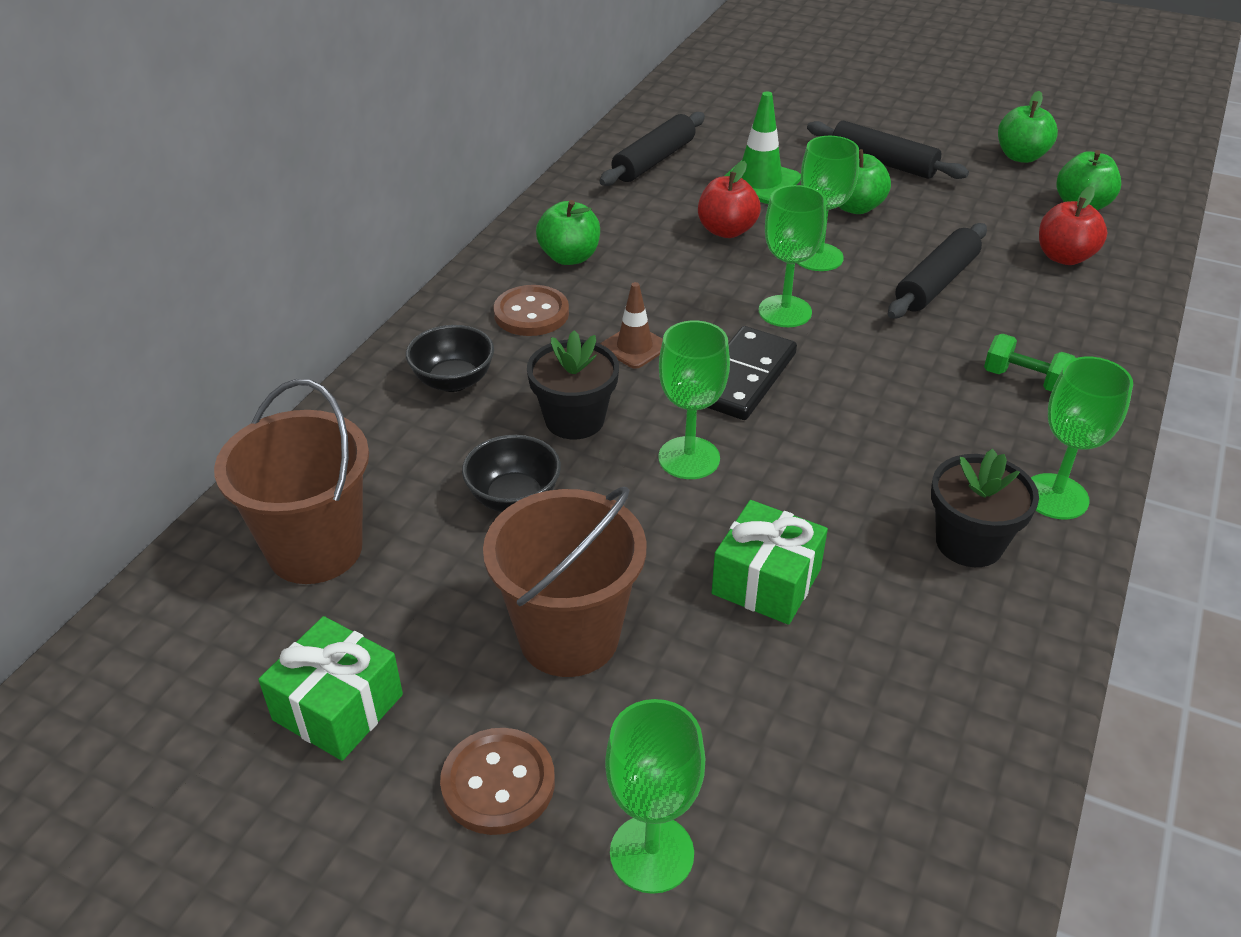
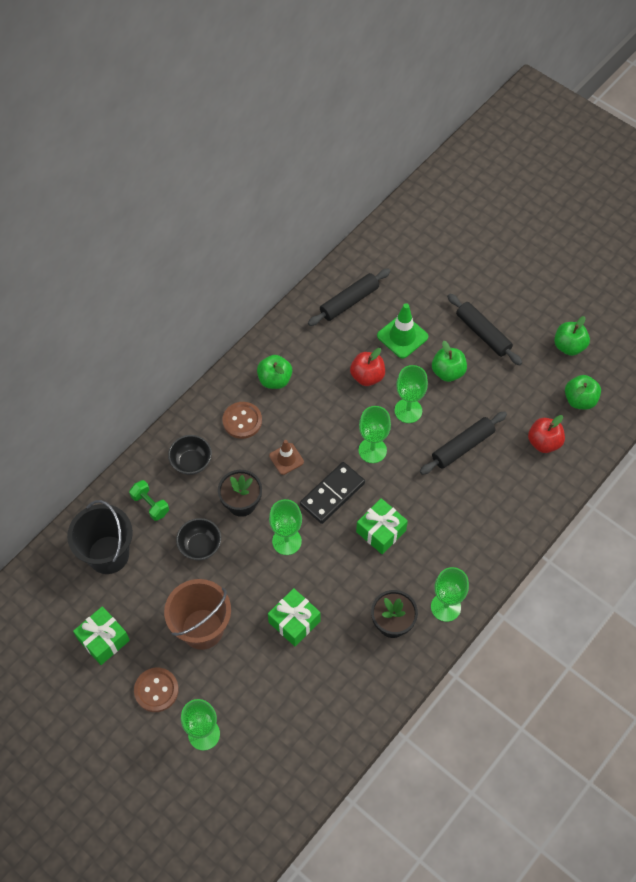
camera: 15 degrees right, 20 degrees up
(315, 549) = (108, 554): brown bucket -> black bucket
(862, 411) = (381, 531): none -> green gift
(1024, 380) = (471, 530): green dumbbell -> green dumbbell (150, 505)

